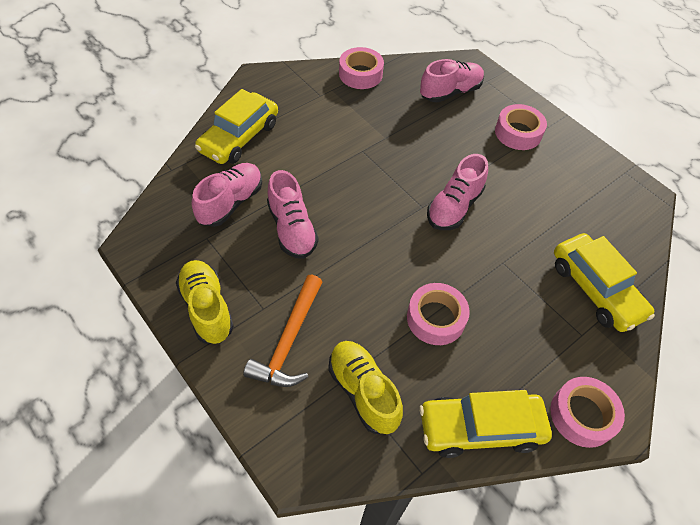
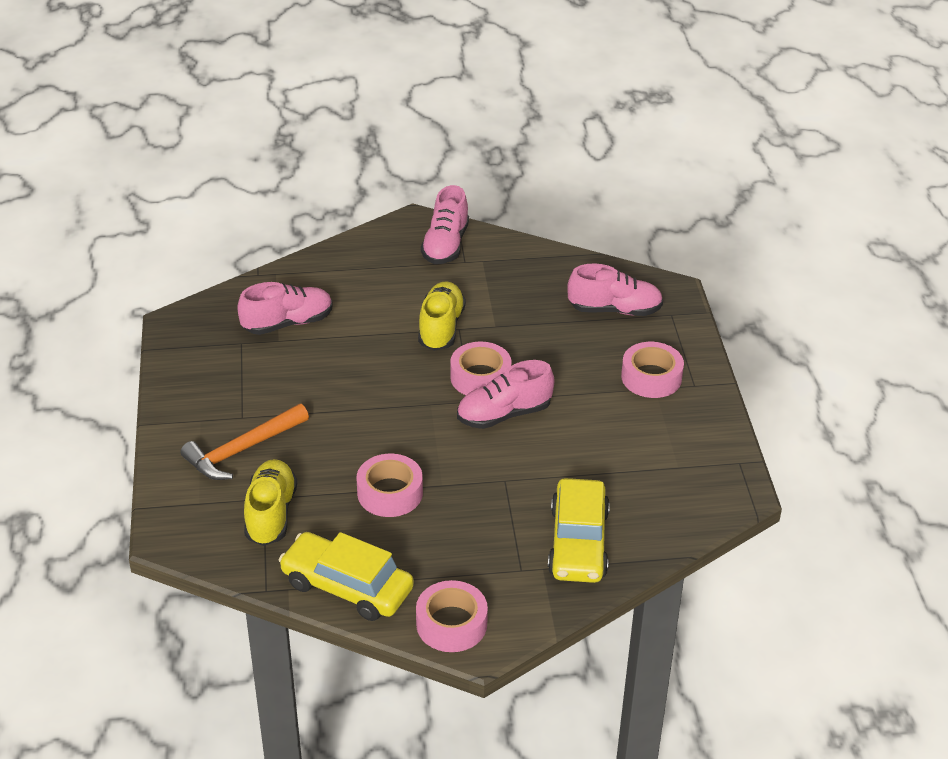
camera: 35 degrees right, 15 degrees down
(207, 308) = (195, 396): yellow shoe -> yellow shoe (441, 328)
(239, 137) = (346, 270): yellow car -> none
(292, 229) = (324, 367): pink shoe -> pink shoe (445, 245)
(360, 74) = (529, 256): pink tape -> pink tape (480, 377)

